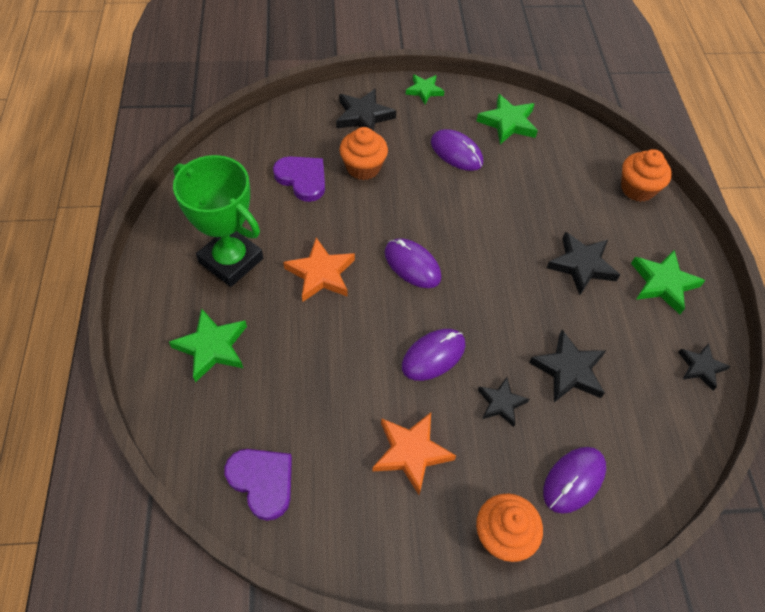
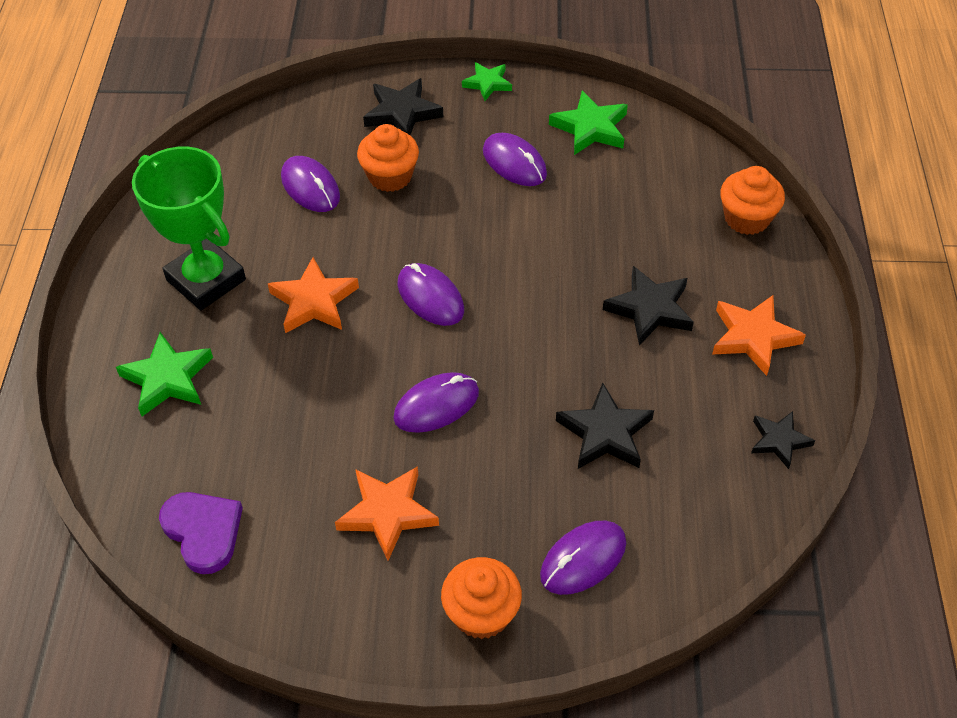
camera: 10 degrees right, 5 degrees down
(302, 179) = (310, 187): purple heart -> purple mouse
(501, 403) = (510, 465): black star -> none
(663, 283) = (753, 337): green star -> orange star

